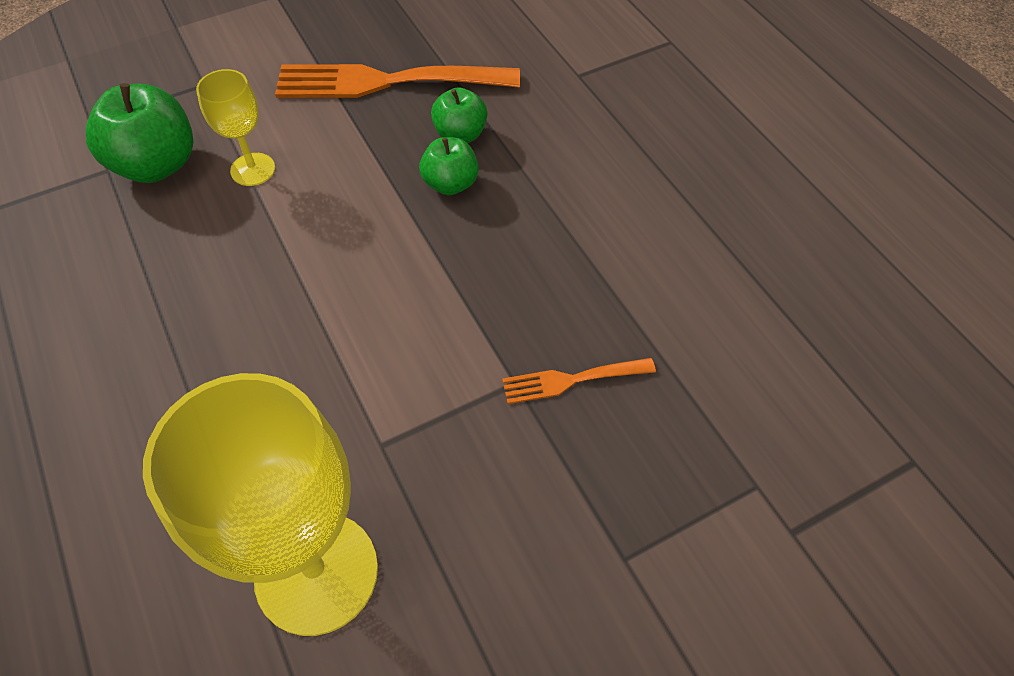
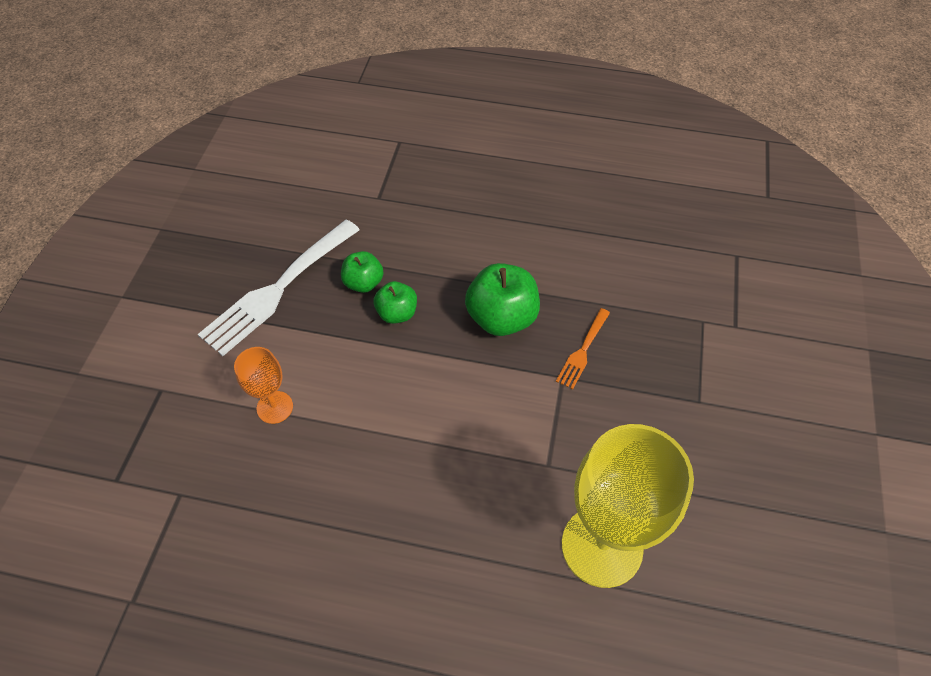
camera: 50 degrees left, 0 degrees up
(157, 165) = (209, 461): green apple -> green apple (501, 318)
(253, 169) = (275, 407): yellow goblet -> orange goblet
(386, 82) = (277, 290): orange fork -> white fork

